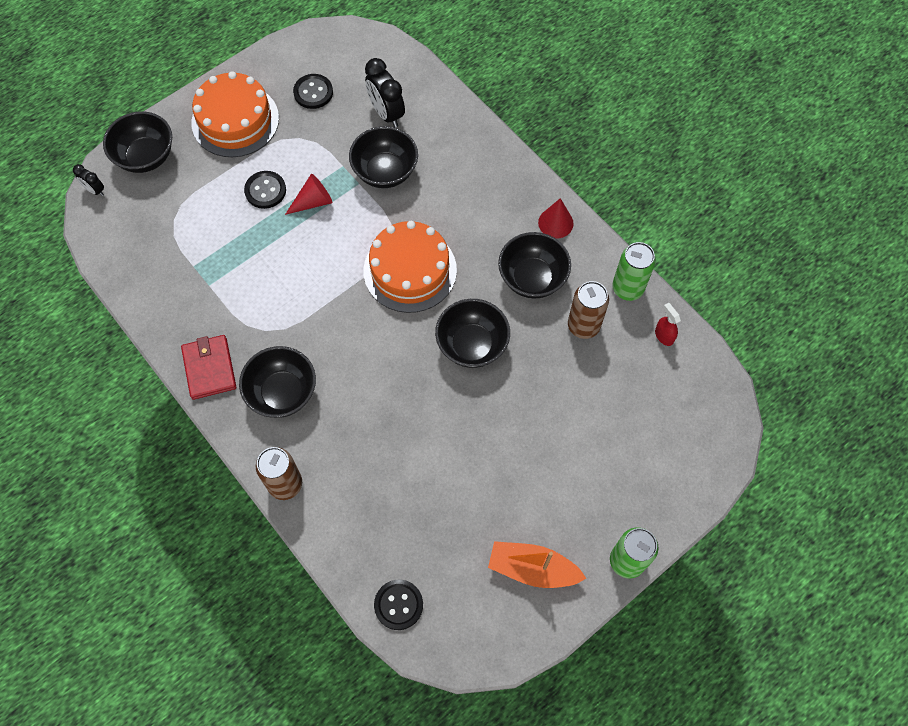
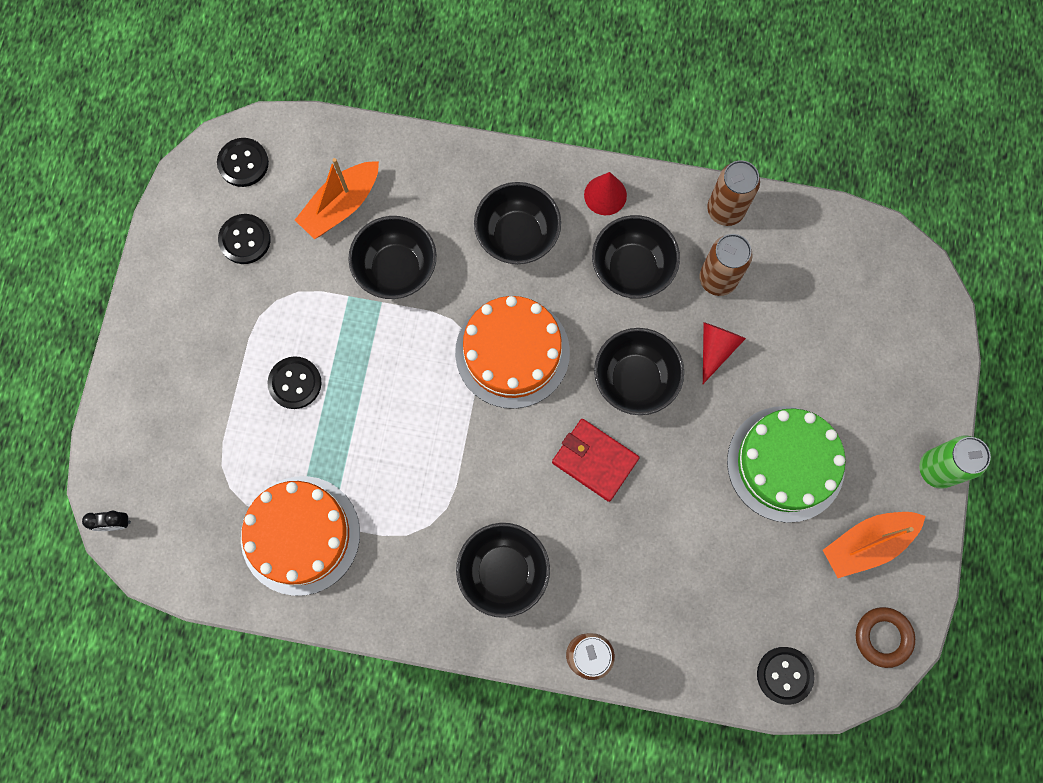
camera: 40 degrees left, 10 degrees up
(146, 157) = (135, 445): black bowl -> black bowl (517, 236)
(209, 368) = (411, 607): red wallet -> red wallet (595, 460)
(235, 120) = (192, 333): orange cake -> orange cake (300, 535)
(313, 202) = (354, 357): red cone -> red cone (716, 348)
(352, 51) = (243, 163): none -> black button
(386, 113) = (341, 206): black clock -> orange boat
(488, 638) = (883, 637): none -> brown ring
(523, 473) = (785, 463): none -> green cake
(627, 288) = (725, 210): green can -> brown can
(664, 336) = (795, 231): red spray bottle -> none

